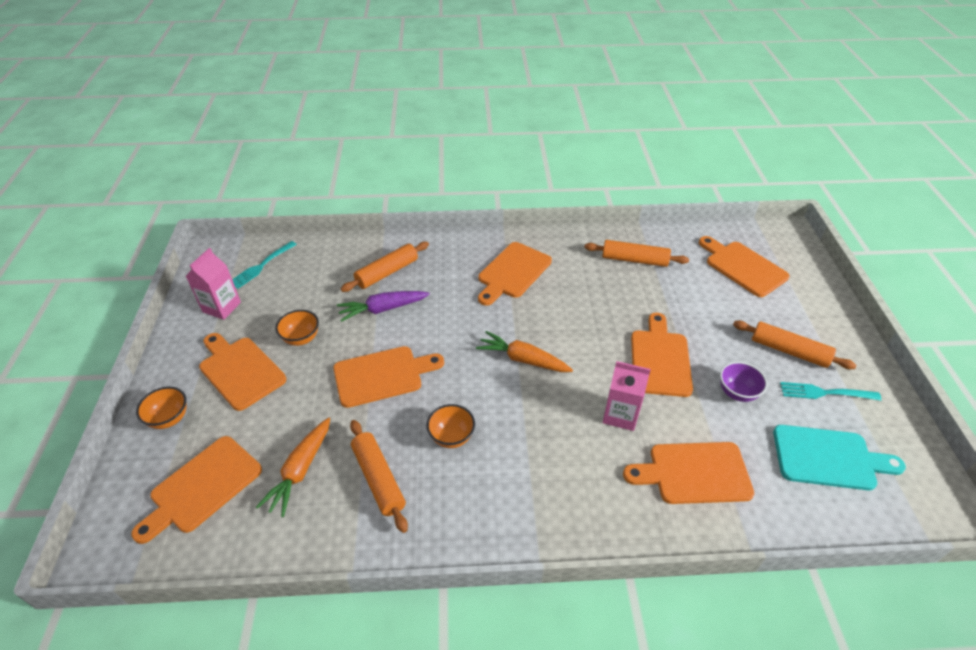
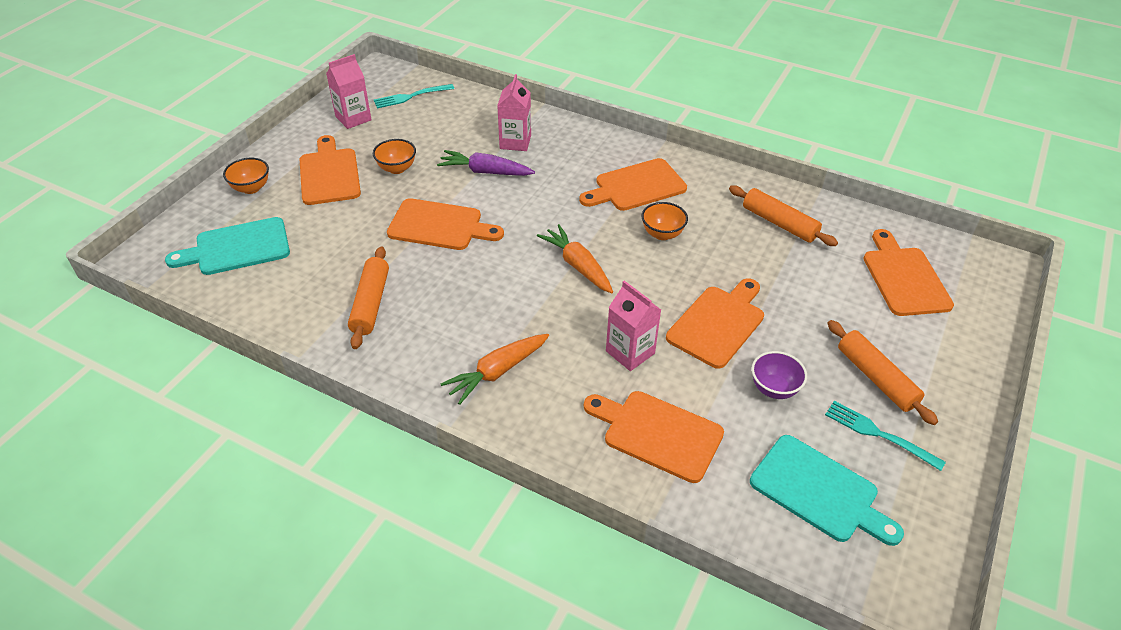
camera: 30 degrees right, 0 degrees up
(202, 487) = (237, 248): orange cutting board -> turquoise cutting board
(300, 471) = (315, 269): orange carrot -> orange carrot (497, 372)
(387, 272) = (515, 142): orange rolling pin -> pink carton
(451, 437) = (457, 300): orange bowl -> orange bowl (662, 234)

